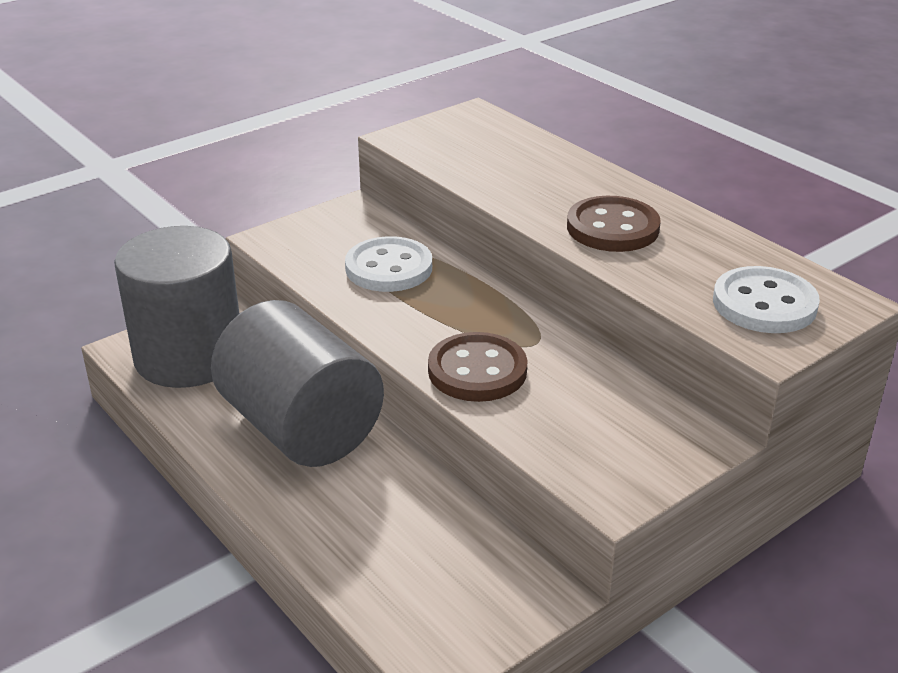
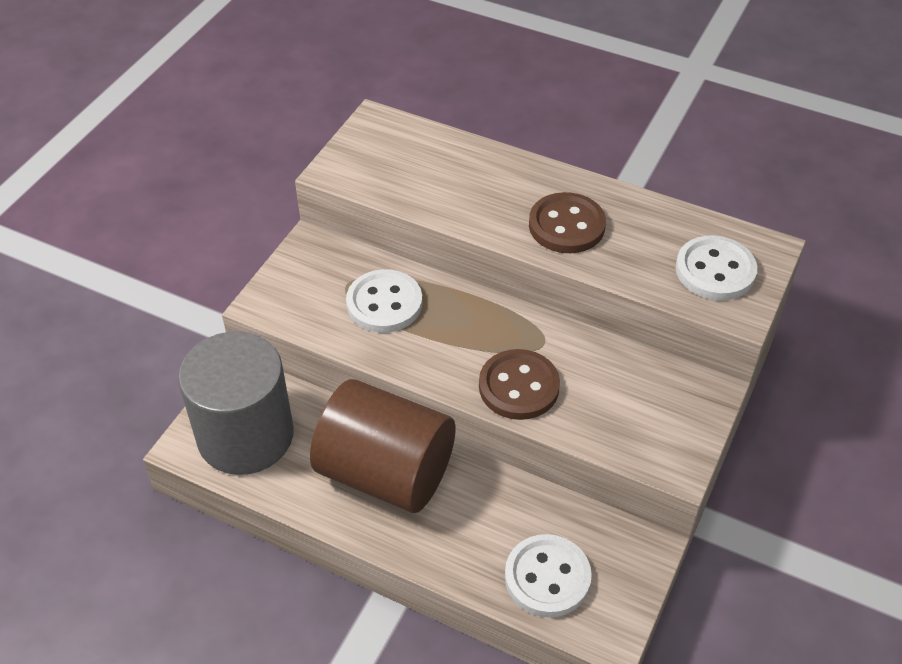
camera: 25 degrees left, 15 degrees up
(300, 428) = (385, 473): grey cylinder -> brown cylinder
(404, 580) = (547, 577): none -> white button

